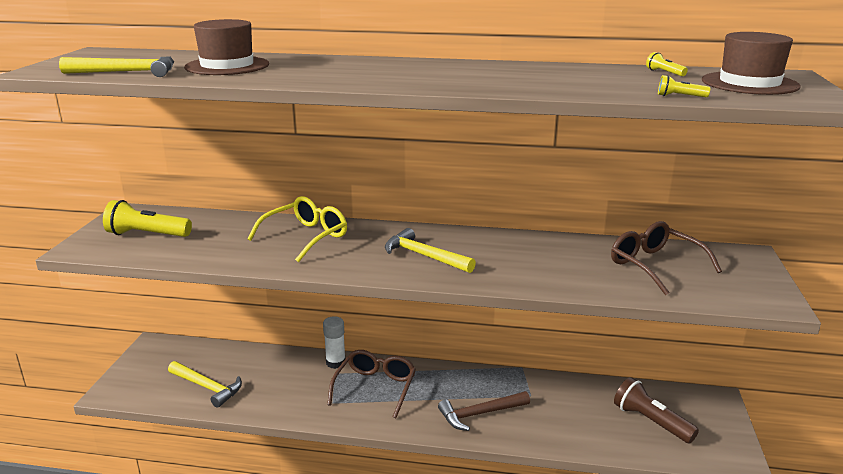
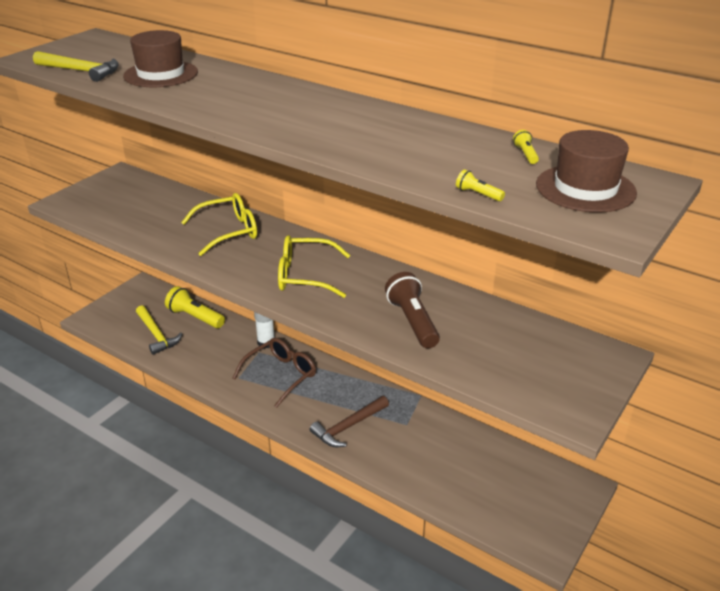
camera: 25 degrees right, 10 degrees up
(147, 235) = (116, 200): yellow flashlight -> yellow flashlight (195, 317)
(424, 256) = (304, 276): yellow hammer -> yellow glasses
(480, 414) = (348, 427): brown hammer -> brown hammer turned 45 degrees counterclockwise
(650, 421) = (496, 485): brown flashlight -> brown flashlight (412, 321)
(654, 265) = (502, 342): brown glasses -> none

